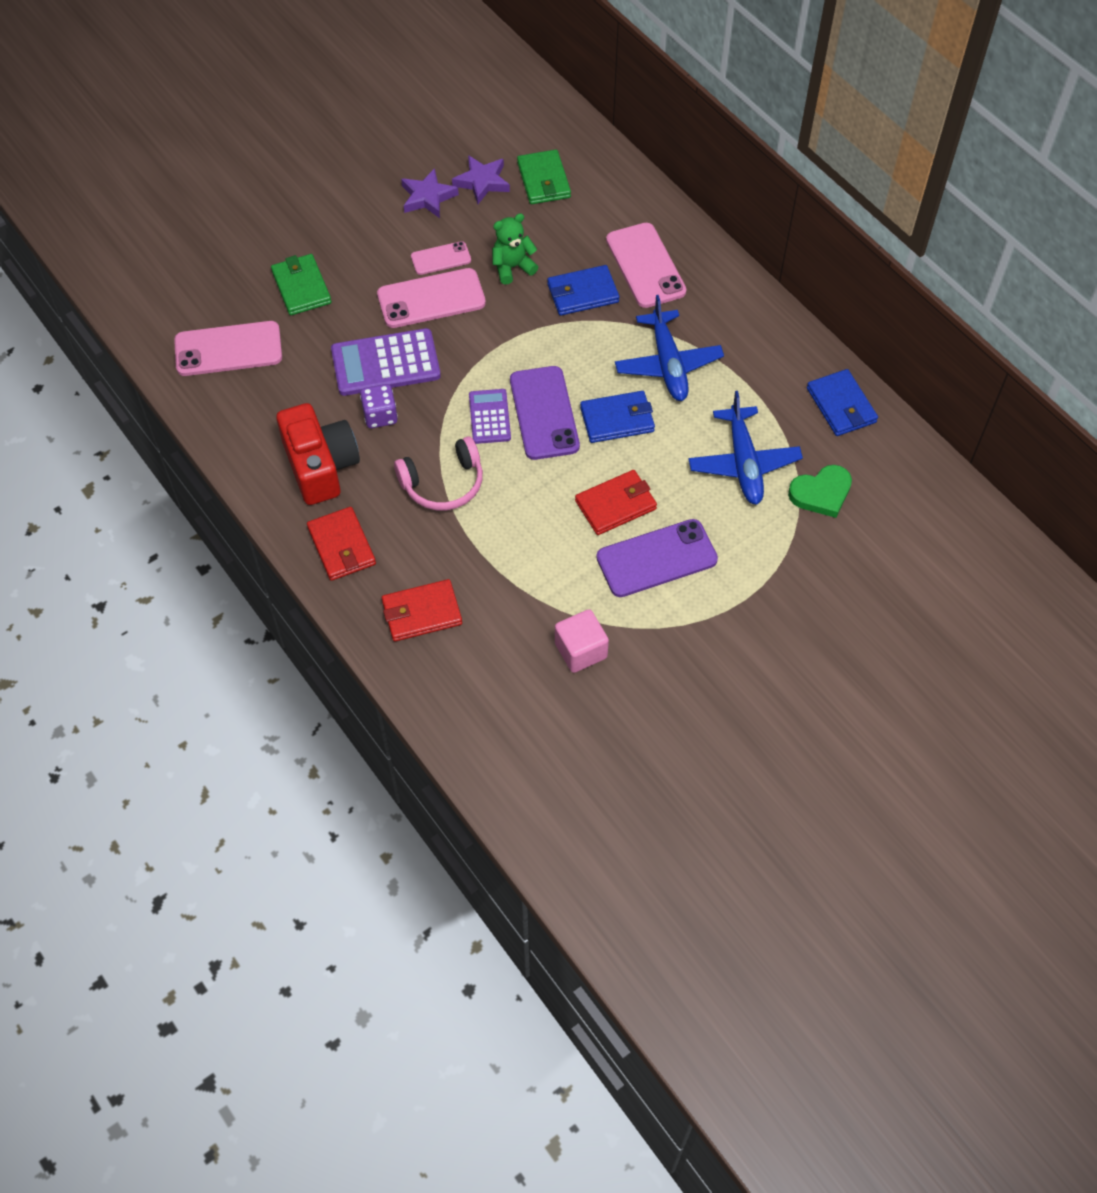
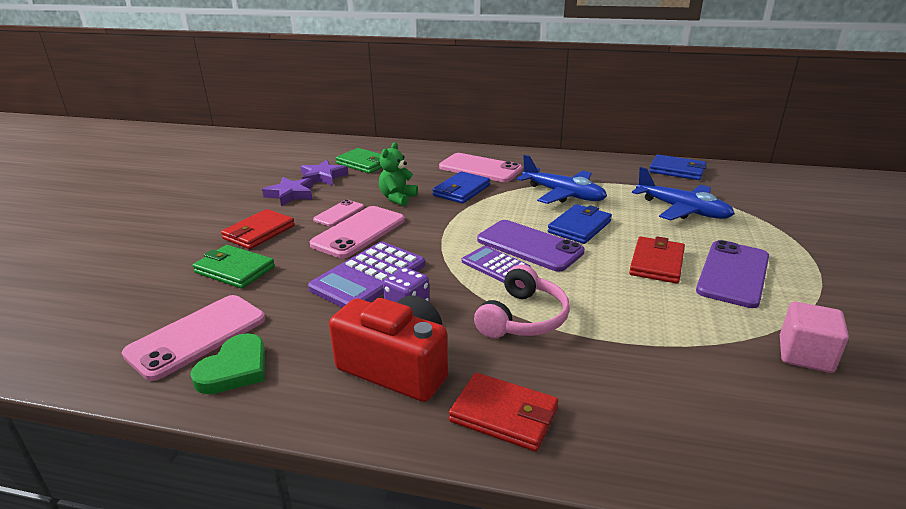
camera: 40 degrees left, 30 degrees down
(421, 613) = (656, 417): red wallet -> red wallet (259, 232)
(821, 493) = (742, 201): green heart -> green heart (235, 369)

